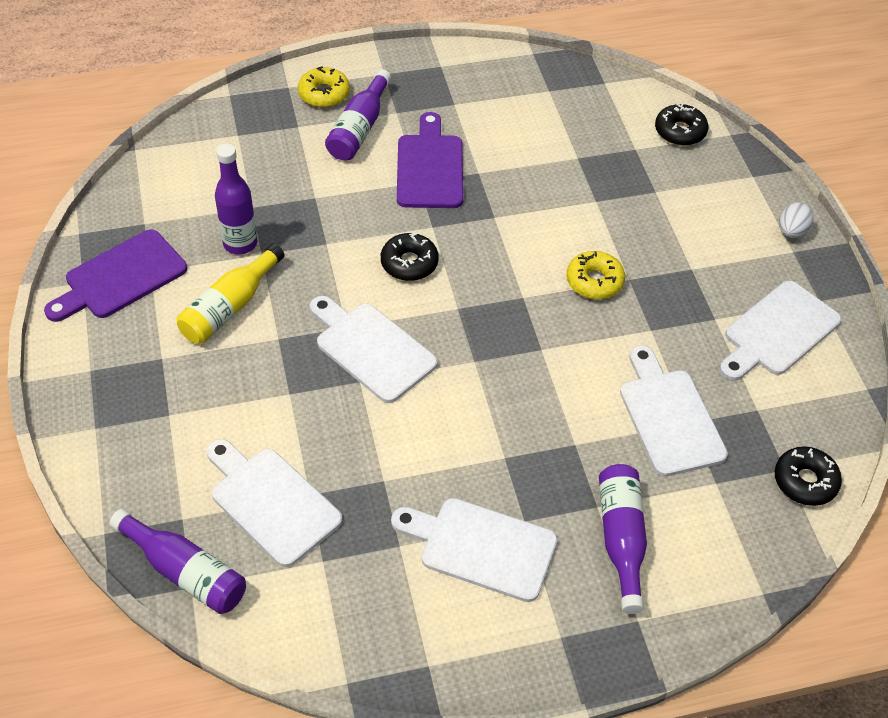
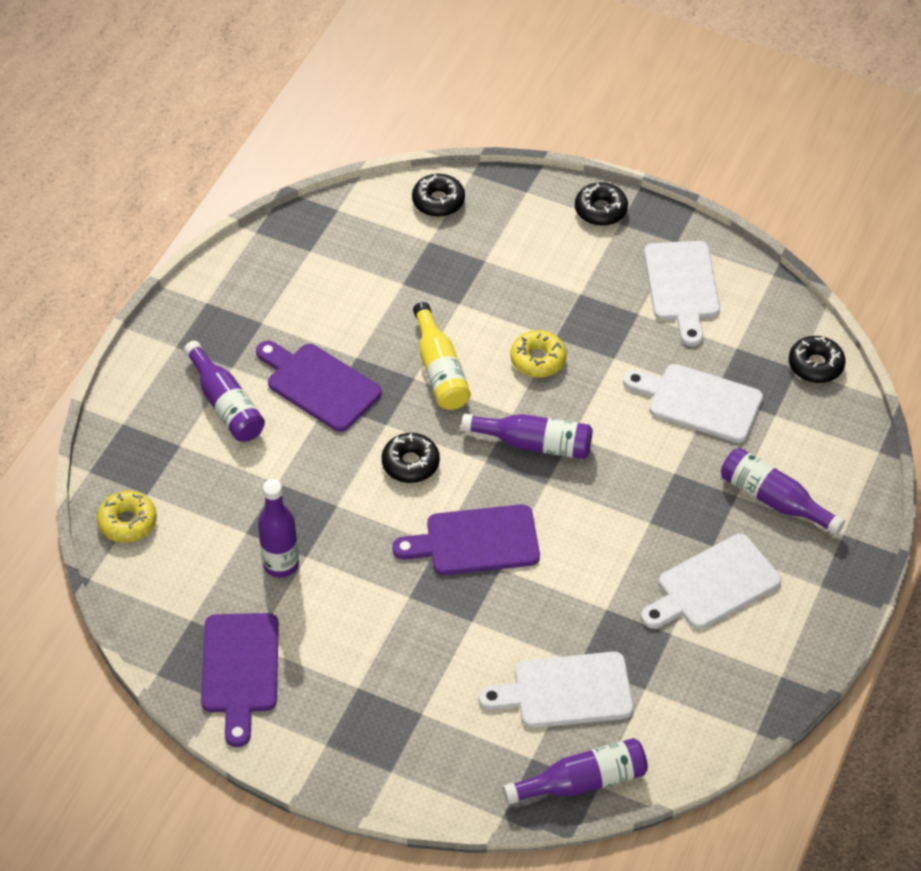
camera: 50 degrees left, 0 degrees up
(230, 307) = (345, 610): yellow bottle -> yellow bottle (440, 370)
(324, 94) = (158, 403): yellow donut -> yellow donut (127, 522)
(371, 349) = (476, 541): white cutting board -> purple cutting board
(507, 329) = (534, 444): none -> purple bottle
(791, 231) = (600, 210): white egg -> black donut

